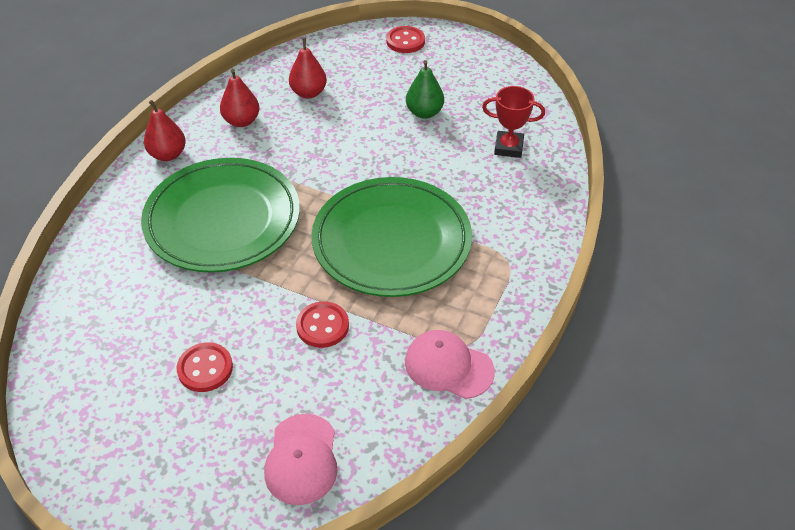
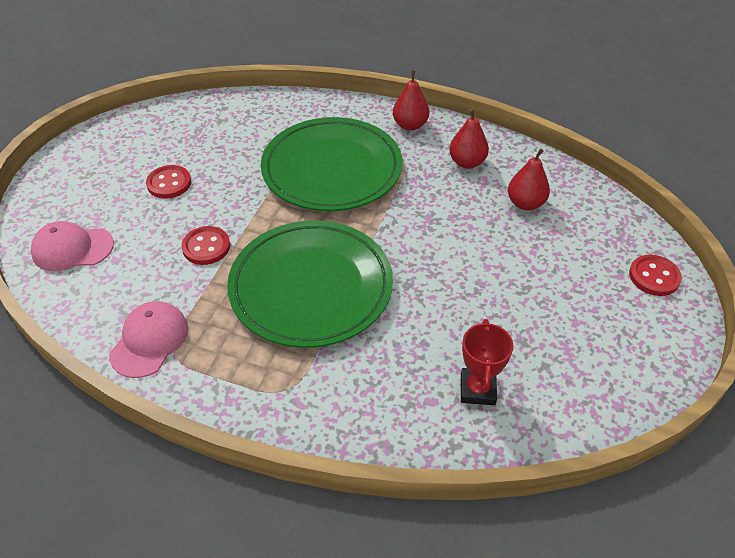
camera: 85 degrees right, 0 degrees up
(424, 112) = (521, 302): green pear -> none

